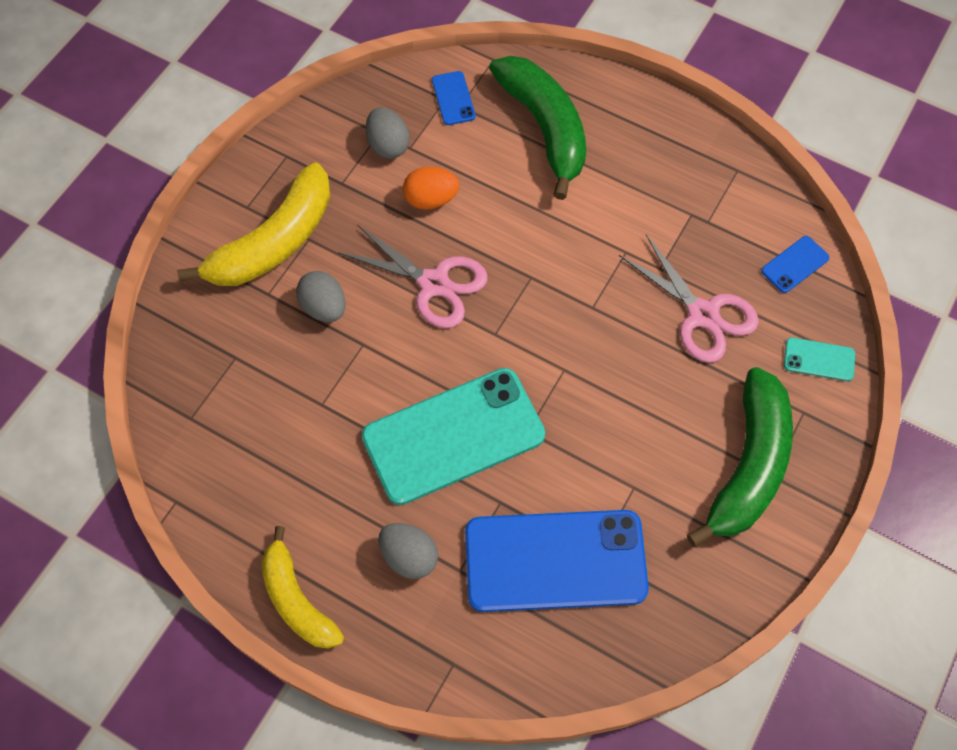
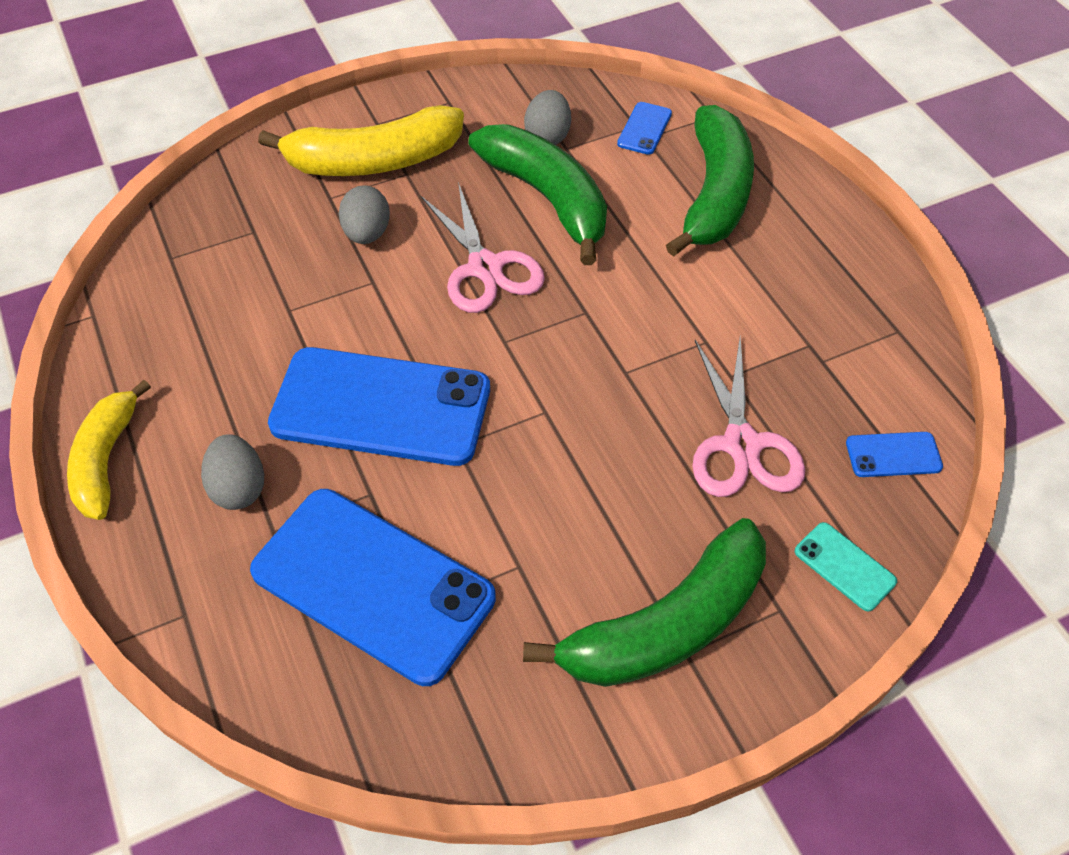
camera: 35 degrees right, 10 degrees down
(431, 199) = (547, 198): orange egg -> green banana
(453, 436) = (381, 407): turquoise phone -> blue phone

